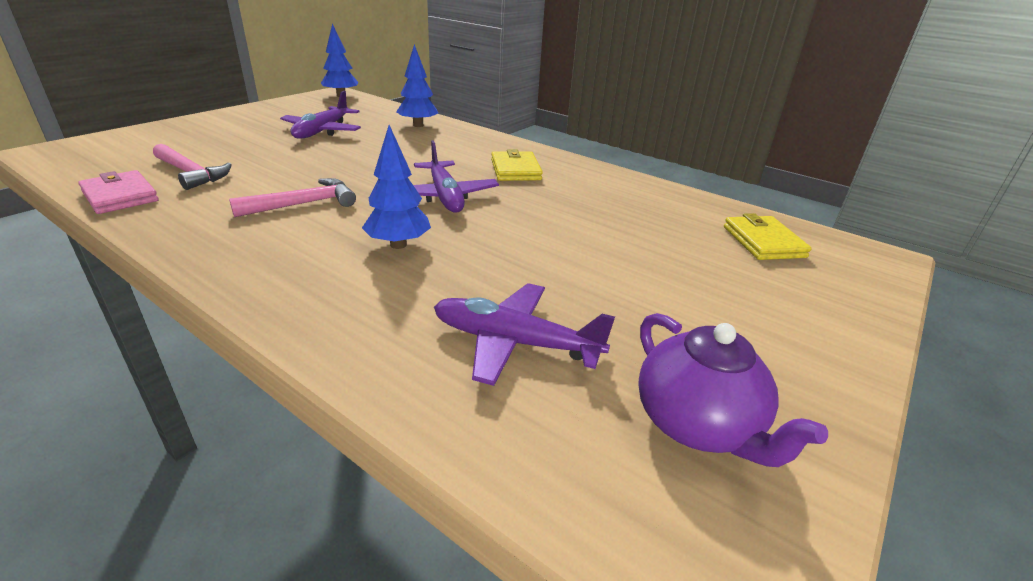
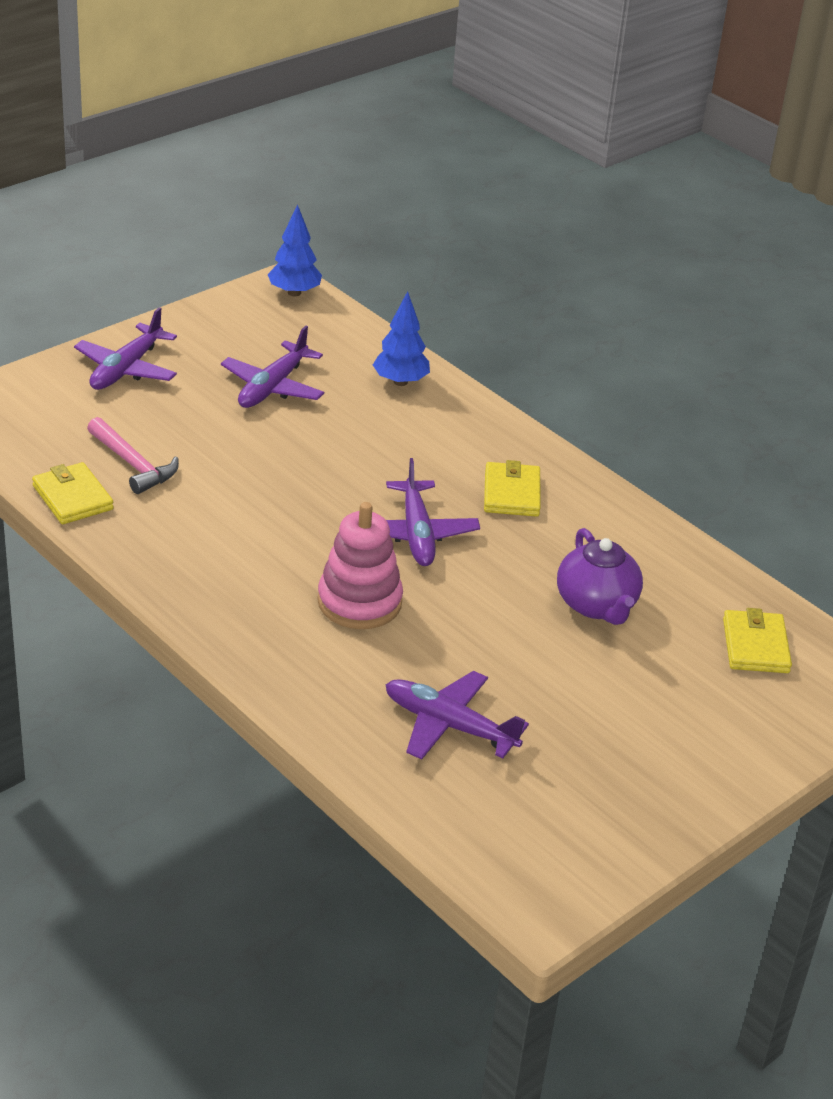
camera: 10 degrees right, 5 degrees up
(120, 196) = (72, 498): pink wallet -> yellow wallet
(206, 128) = (126, 369): none -> purple plane
(304, 204) = (262, 530): pink hammer -> none
(398, 244) = (359, 602): blue tree -> pink stacking toy
(698, 425) = (570, 812): purple teapot -> purple teapot (597, 605)

